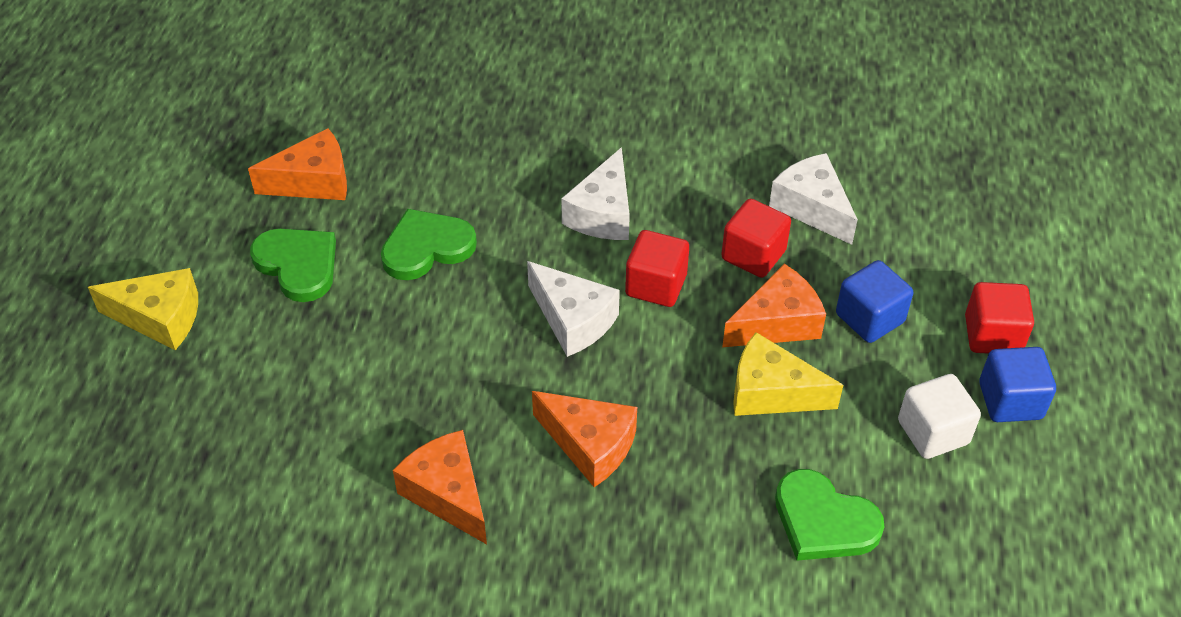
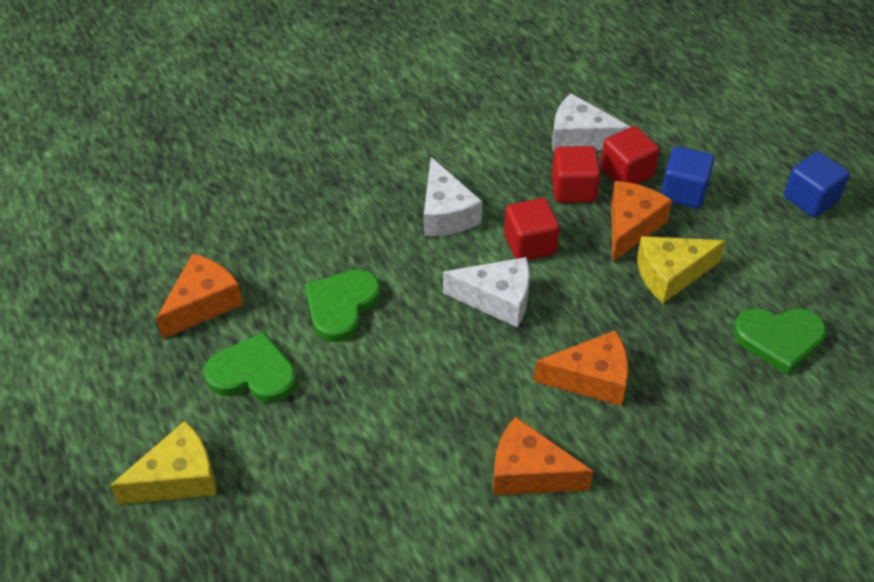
camera: 35 degrees left, 0 degrees up
(933, 432) = (787, 244): white cube -> none
(992, 335) = (763, 163): red cube -> red cube (626, 172)

